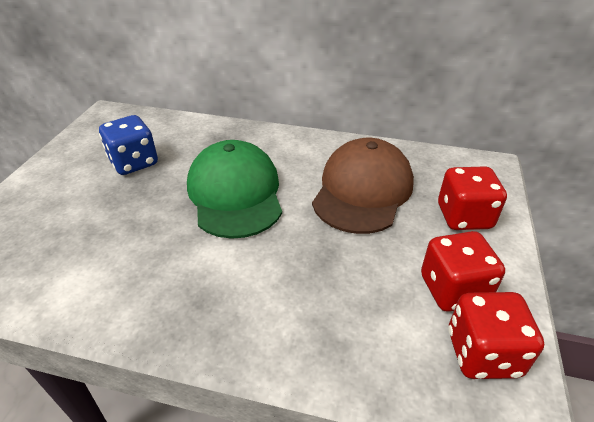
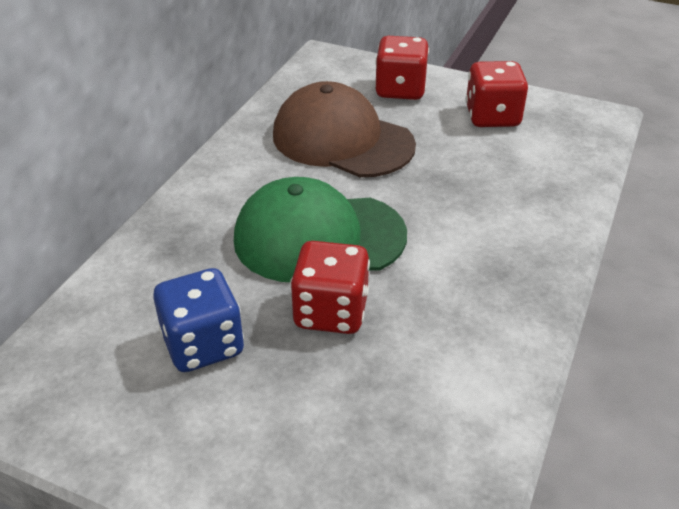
camera: 80 degrees left, 0 degrees up
(482, 353) = (557, 119): red dice -> red dice (331, 312)

